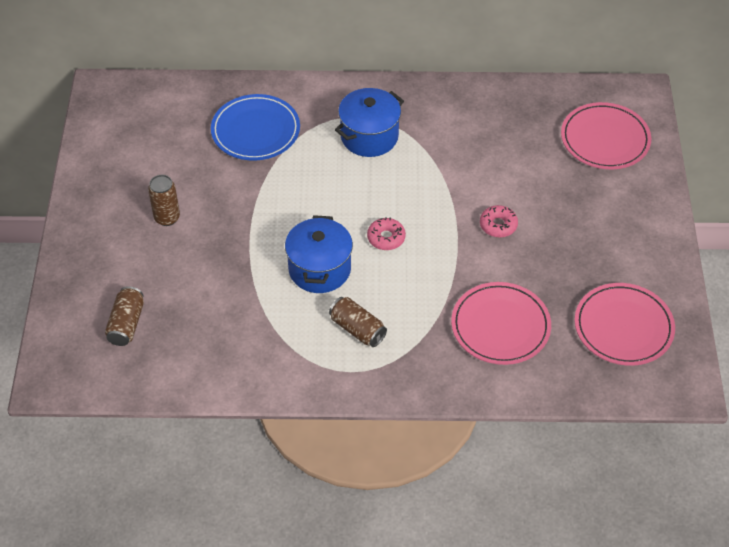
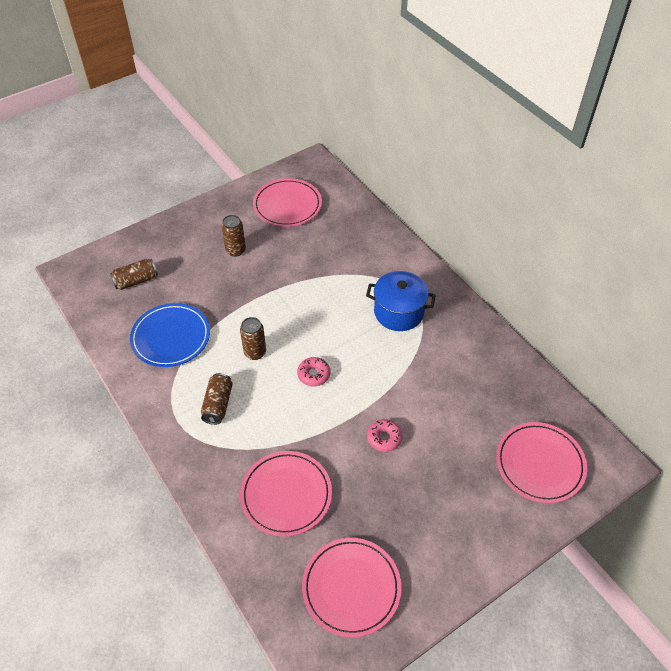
camera: 55 degrees right, 0 degrees up
(144, 143) = (287, 205): none -> pink plate
(255, 131) = (347, 250): blue plate -> blue plate (171, 337)
(319, 269) = (255, 352): blue pot -> brown can

